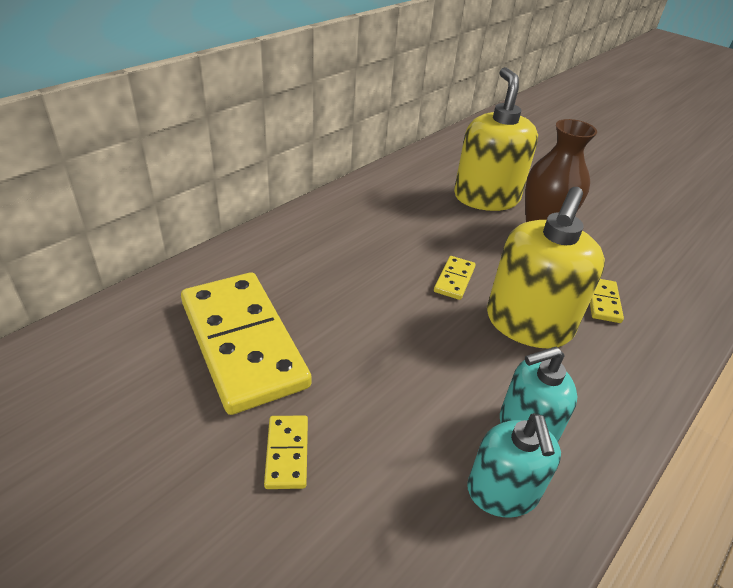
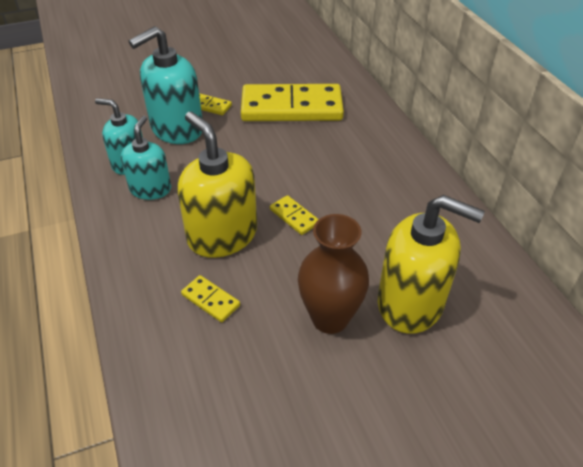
camera: 120 degrees right, 5 degrees up
(379, 470) = (176, 129): none -> turquoise soap dispenser

